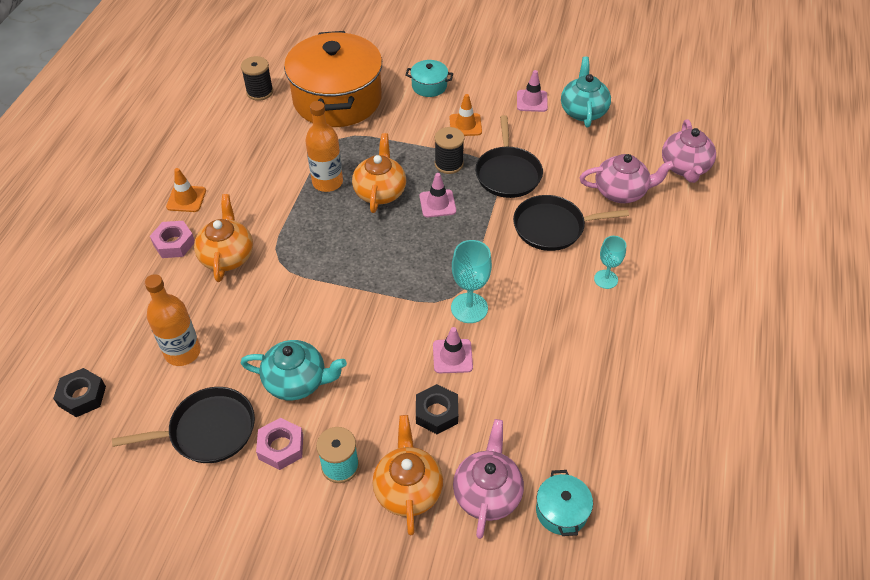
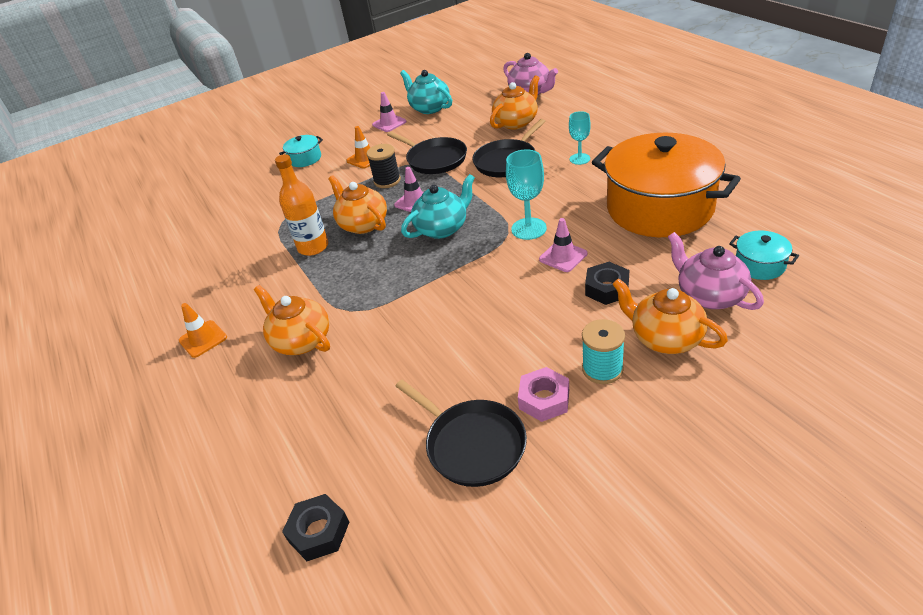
camera: 40 degrees left, 10 degrees down
(174, 243) = (238, 370): pink nut -> none
(182, 352) = (364, 422): orange bottle -> none
(208, 430) = (472, 444): black pan -> black pan turned 105 degrees clockwise
(260, 92) = (167, 243): black spool -> none
(297, 381) = (486, 356): turquoise teapot -> turquoise teapot (442, 228)
(337, 99) = (244, 206): orange pot -> orange pot (659, 208)
(621, 192) = (516, 122): pink teapot -> orange teapot

